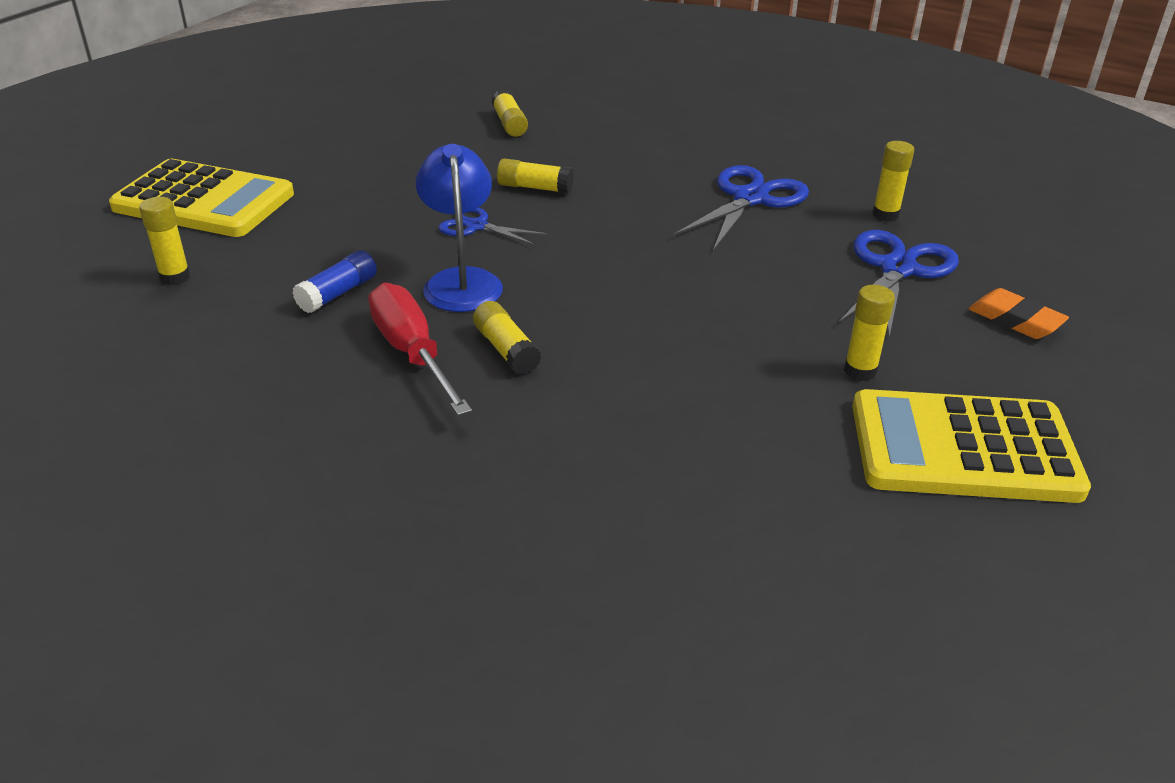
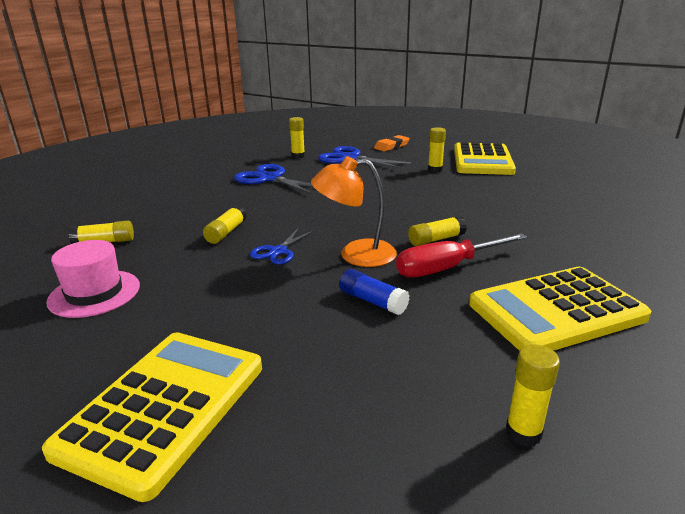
camera: 85 degrees left, 10 degrees down
(175, 277) = (341, 400): yellow glue stick -> yellow glue stick (523, 433)
(277, 432) = (556, 311): none -> yellow calculator
(393, 141) = (94, 293): none -> pink hat
(461, 281) = (356, 254): blue lamp -> orange lamp

